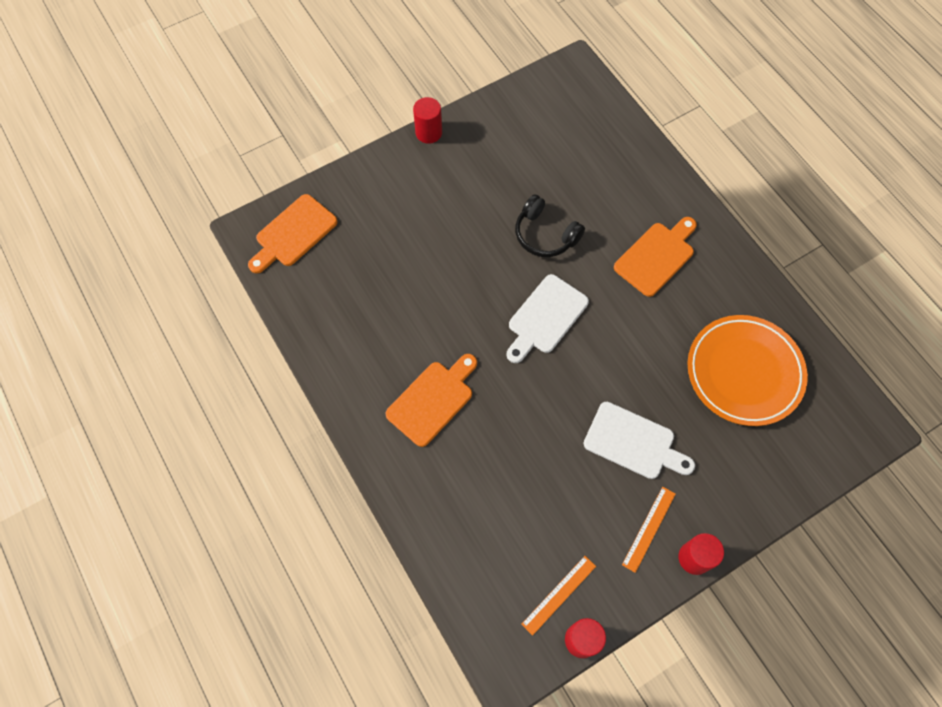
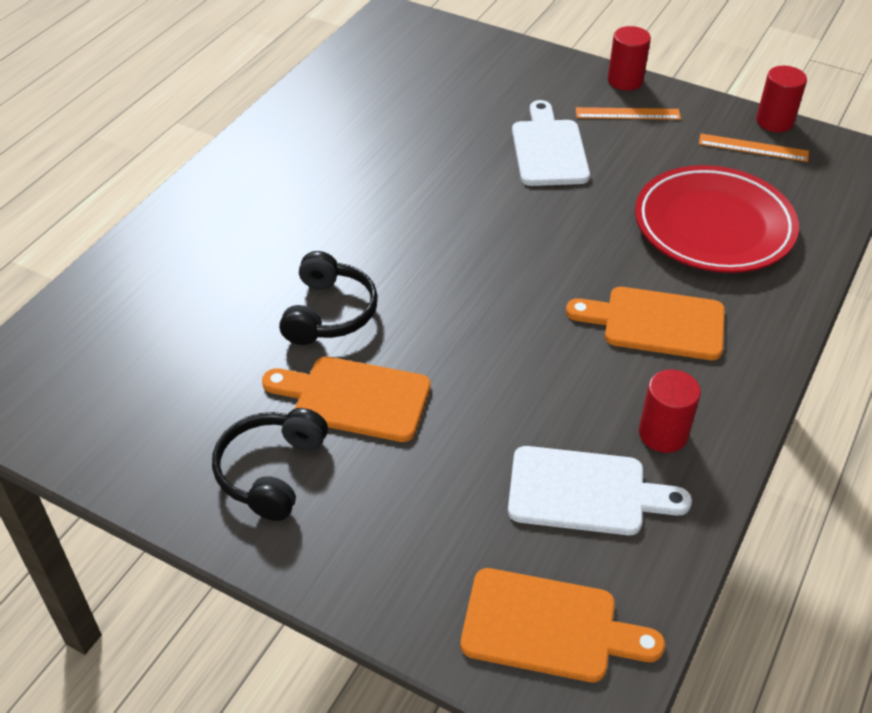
camera: 120 degrees left, 20 degrees down
(428, 133) = (217, 533): red cylinder -> red cylinder (663, 434)
(450, 165) = (271, 471): none -> black headphones
(493, 498) = (713, 226): none -> red plate
(545, 317) = (455, 267): white cutting board -> white cutting board (585, 492)
(656, 256) = (292, 203): orange cutting board -> orange cutting board (355, 398)
(744, 372) = (398, 101): orange plate -> none

